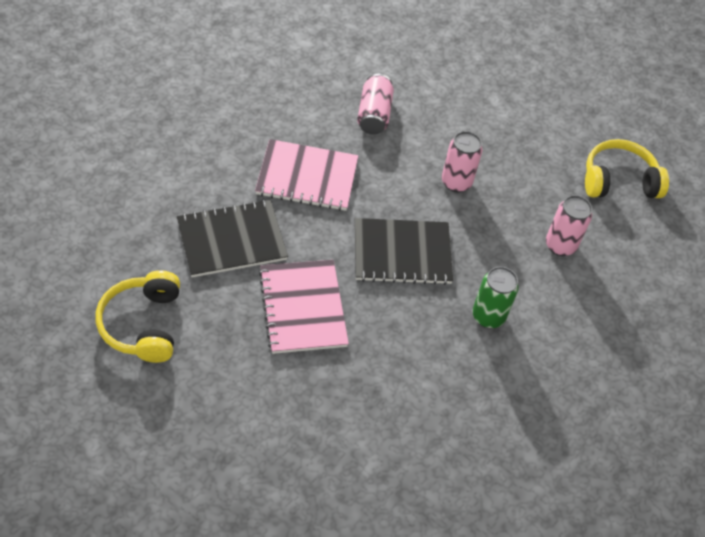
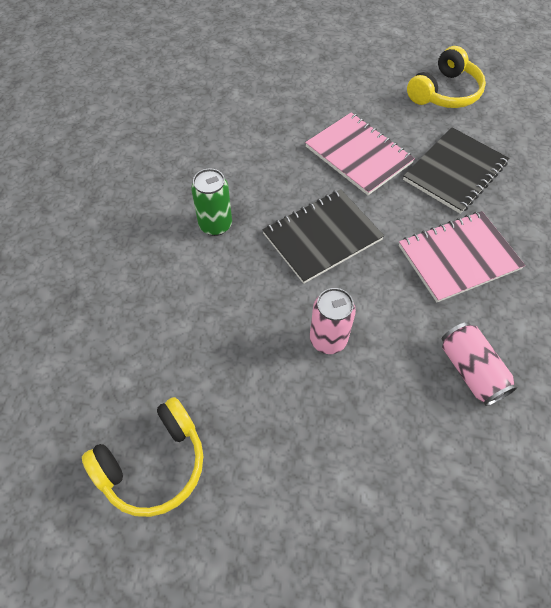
camera: 155 degrees right, 5 degrees up
(143, 324) = (444, 92): yellow headphones -> yellow headphones turned 75 degrees clockwise
(560, 245) = (185, 331): pink can -> none

